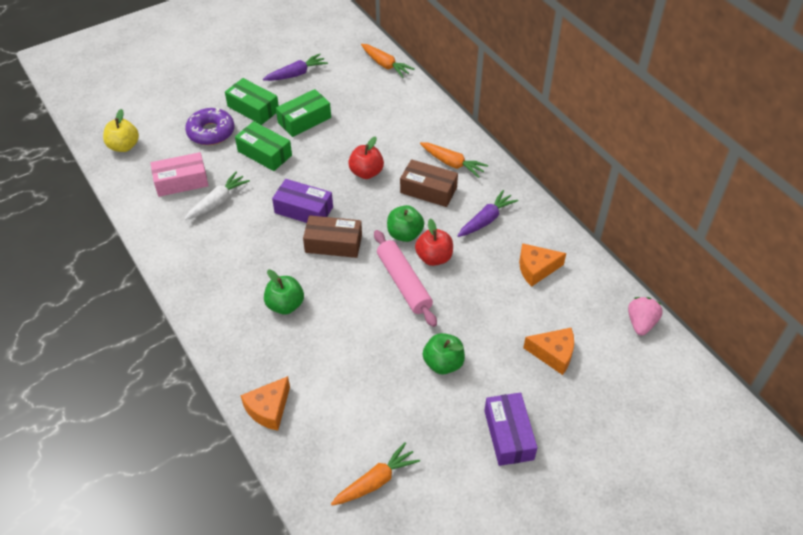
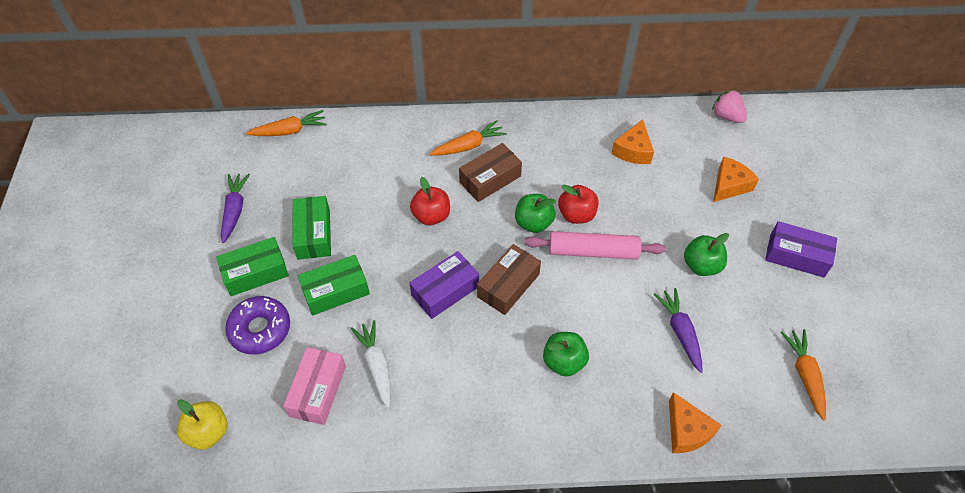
camera: 60 degrees left, 5 degrees up
(486, 220) = (555, 156): purple carrot -> purple carrot (680, 332)

